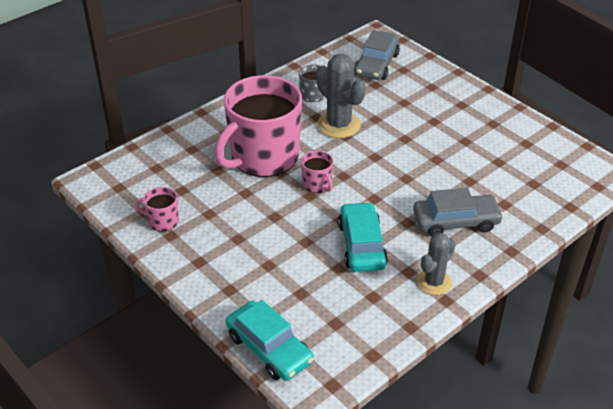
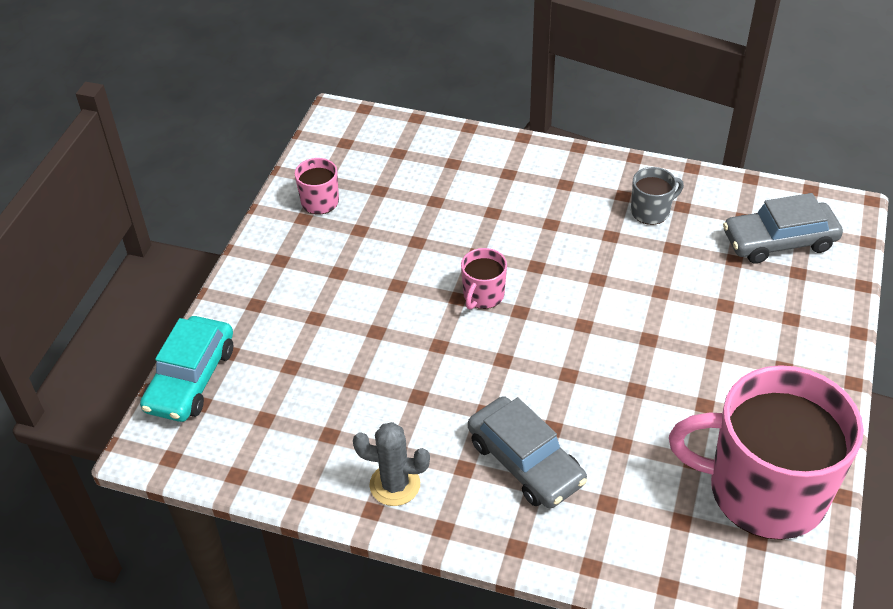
camera: 60 degrees right, 5 degrees up
(263, 157) = (490, 226): pink mug -> pink mug (764, 490)
(338, 125) = (613, 263): grey cactus -> none
(362, 245) = (408, 385): turquoise car -> none

